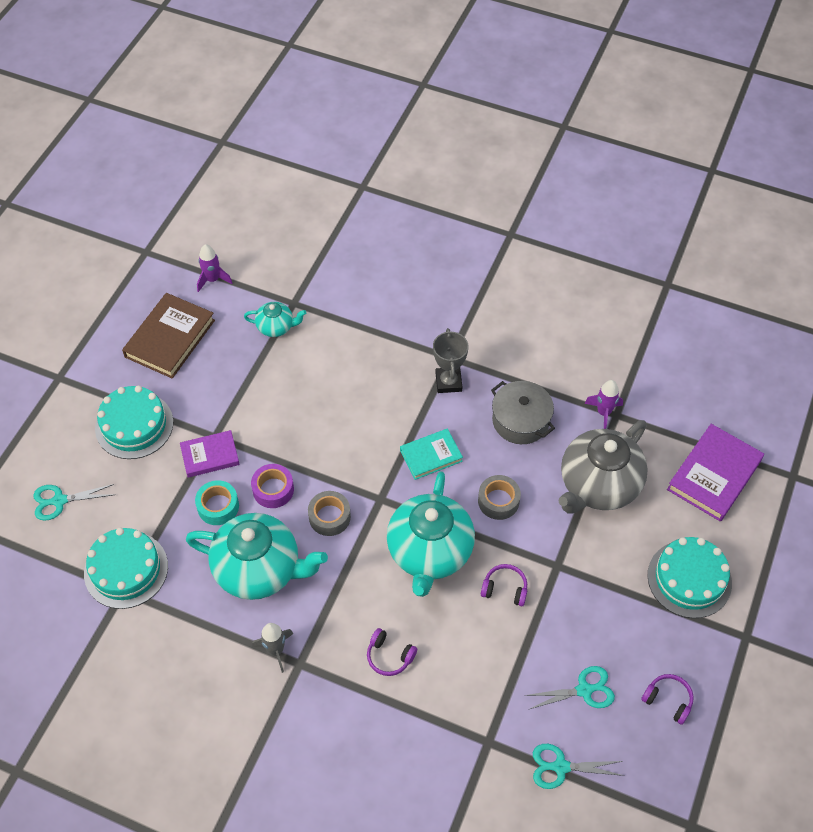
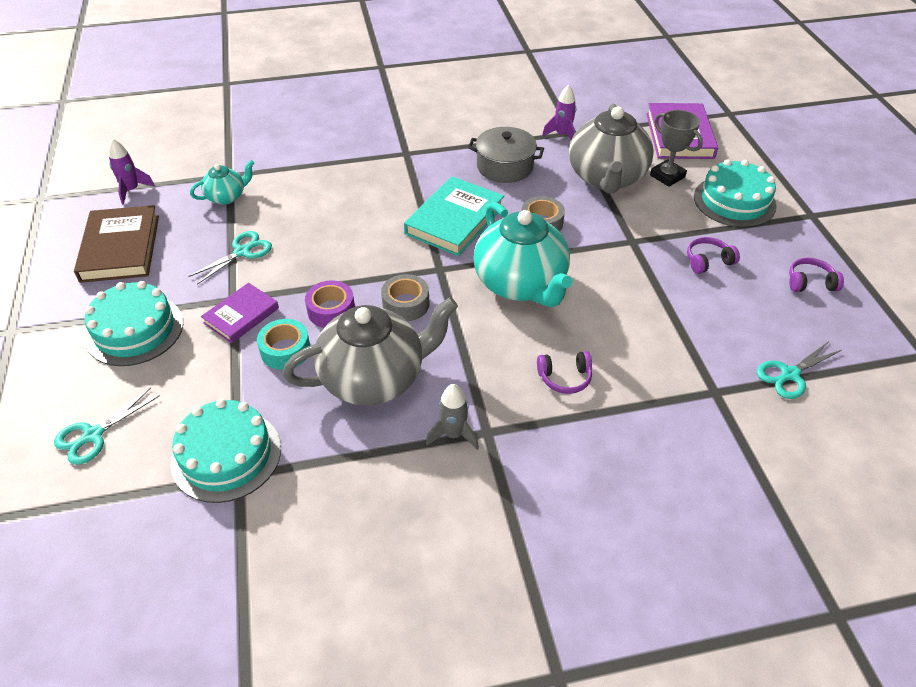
camera: 35 degrees left, 10 degrees down
(259, 569) = (374, 378): turquoise teapot -> grey teapot
(431, 456) = (454, 220): turquoise book -> turquoise book, size x1.62
(448, 382) = (421, 168): grey trophy -> grey trophy (667, 176)
(505, 589) = (609, 277): purple headphones -> purple headphones (708, 261)
(584, 690) = (745, 310): turquoise scissors -> turquoise scissors (243, 252)

